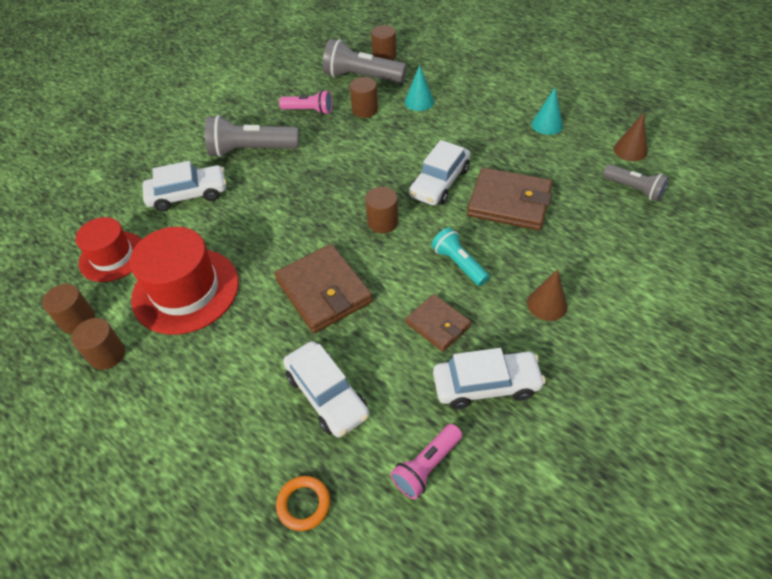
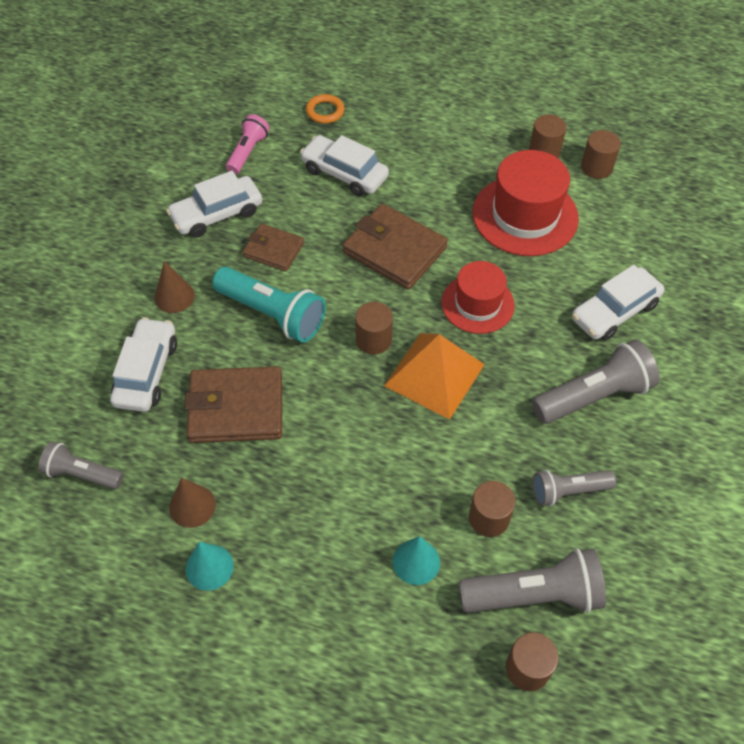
camera: 155 degrees right, 5 degrees up
(112, 256) = (625, 225): red hat -> red hat (477, 304)
(309, 110) = (568, 491): pink flashlight -> grey flashlight
(350, 187) = (434, 375): none -> orange pyramid
(439, 182) = (329, 414): white car -> white car (146, 372)
(459, 264) = (272, 314): turquoise flashlight -> turquoise flashlight, size x1.63
(630, 150) = (85, 547): brown cone -> brown cone (192, 506)

